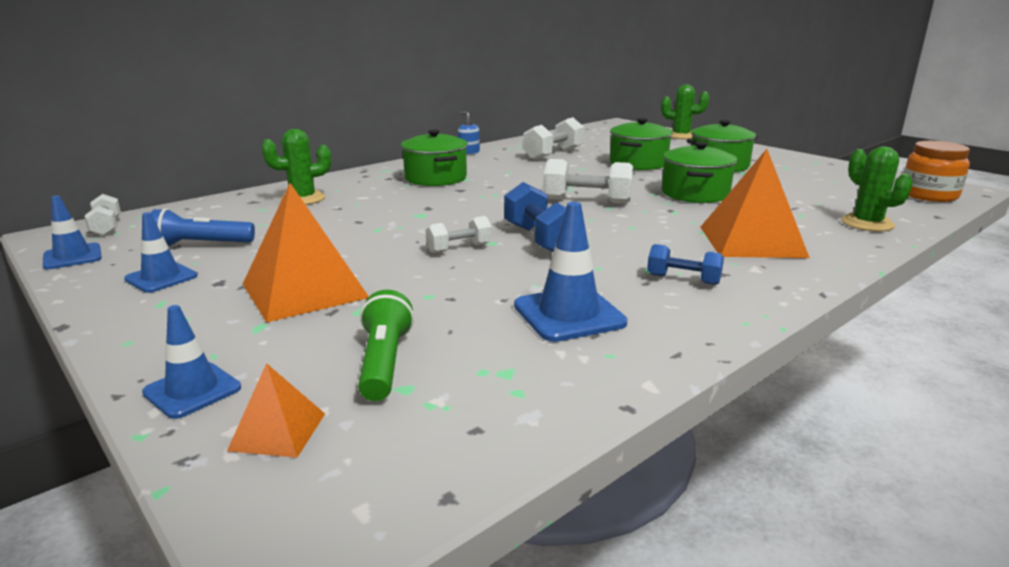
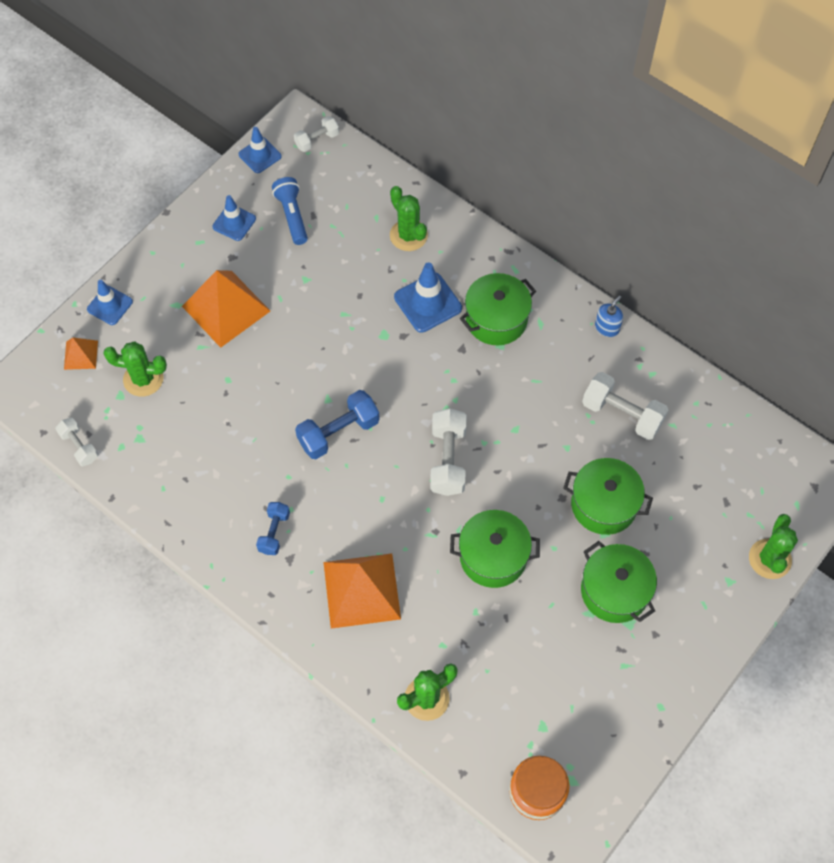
camera: 80 degrees right, 40 degrees up
(384, 362) = (143, 379): green flashlight -> green cactus
(459, 248) = (311, 380): white dumbbell -> white dumbbell (79, 446)
(569, 314) = (210, 463): blue traffic cone -> blue traffic cone (428, 303)

